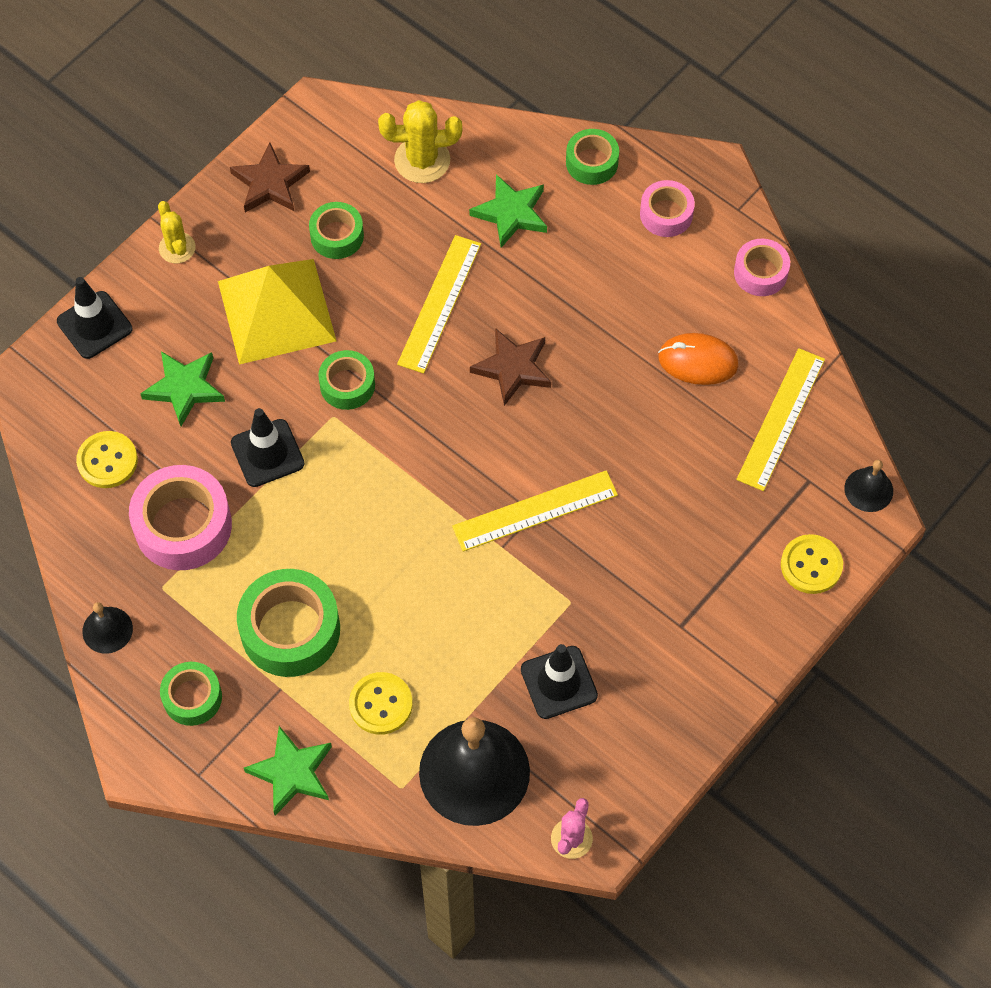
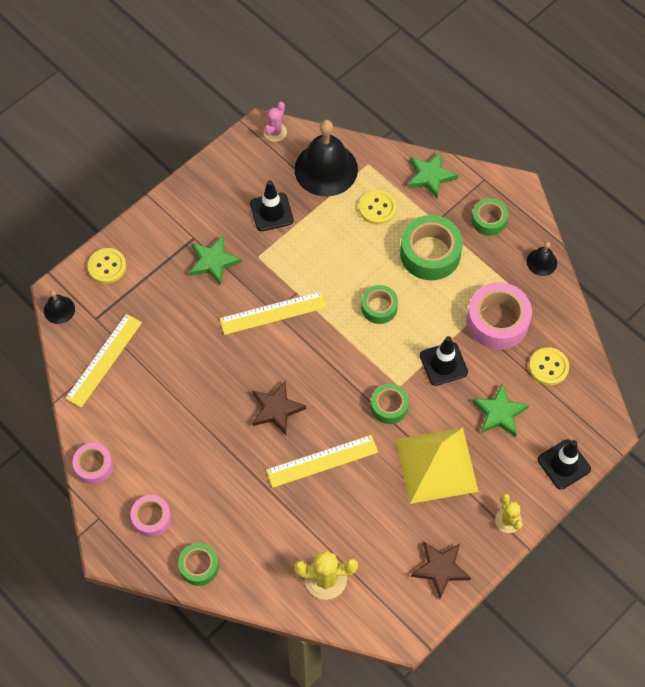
camera: 175 degrees left, 0 degrees up
(337, 236) = (392, 520): green tape -> green tape (379, 307)
(439, 303) = (322, 461): yellow ruler -> yellow ruler turned 45 degrees clockwise
(511, 213) = (264, 528): green star -> green star (213, 261)
(698, 361) = (150, 404): orange mouse -> none

